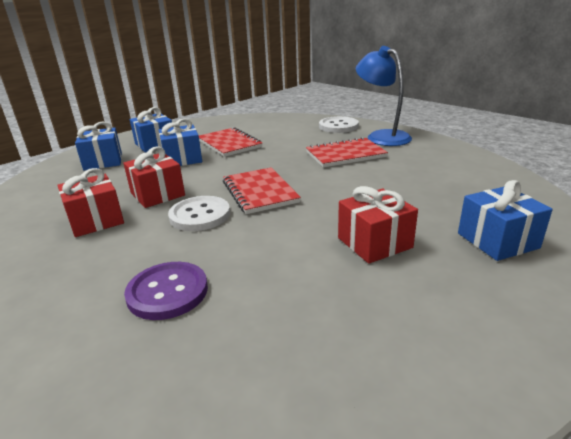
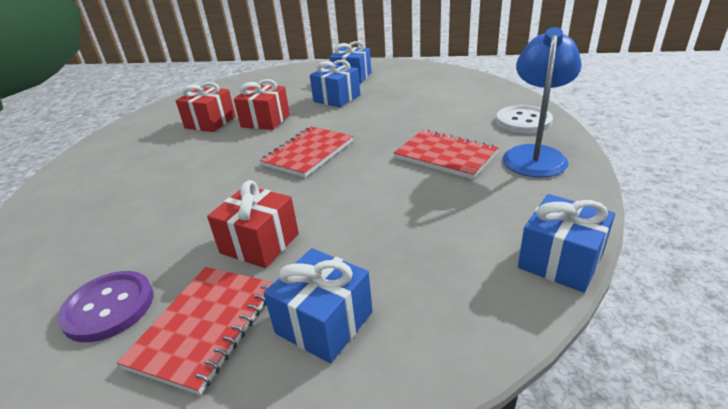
camera: 55 degrees right, 5 degrees up
(103, 161) = (299, 79): blue gift -> blue gift (560, 261)
(167, 292) = (136, 188): purple button -> purple button (109, 307)
(200, 215) = (246, 149): white button -> none
(229, 144) = (392, 98): red notebook -> red notebook (205, 327)

